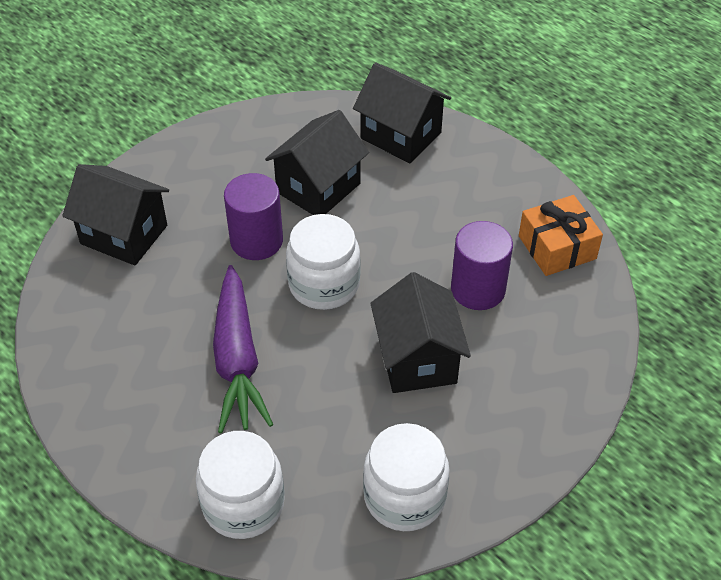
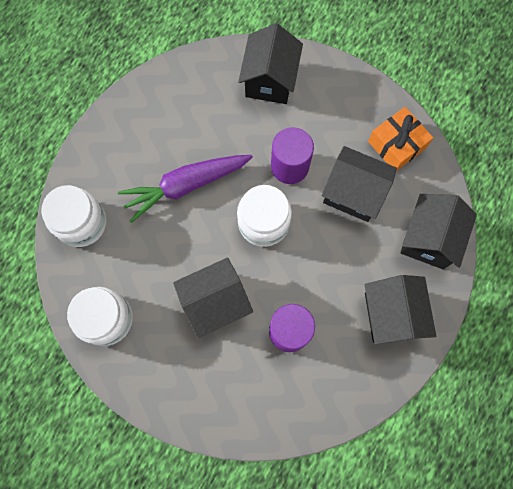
camera: 75 degrees right, 25 degrees up
(482, 189) = (391, 314): none -> black house
(557, 247) = (347, 384): orange gift -> orange gift (396, 145)

